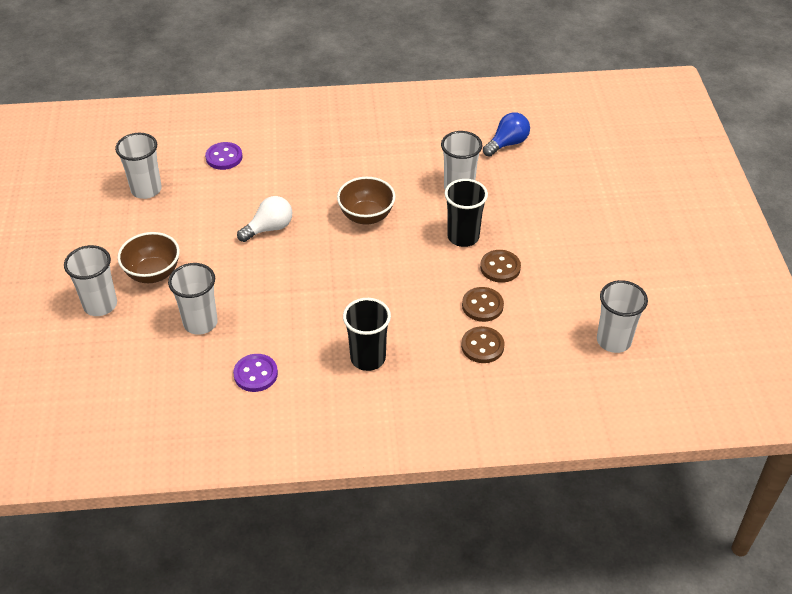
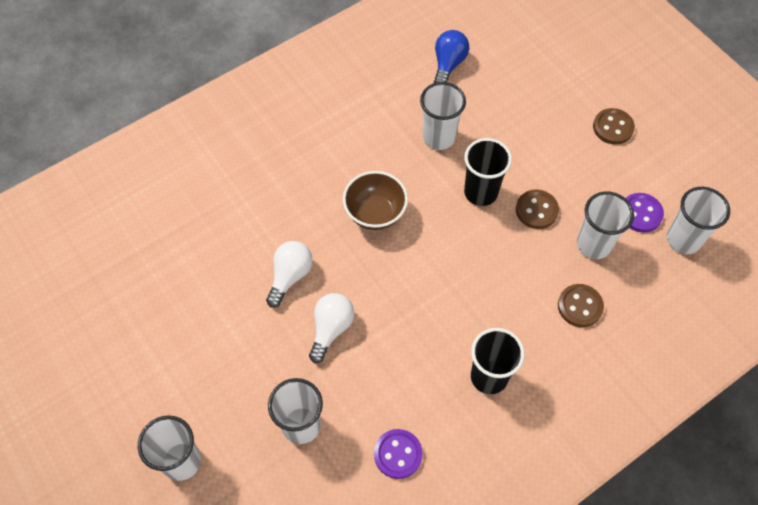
camera: 30 degrees left, 15 degrees up
(146, 190) = (126, 293): white cup -> white cup (593, 244)
(153, 273) = (210, 393): brown bowl -> none
(224, 157) = (181, 212): purple button -> purple button (640, 213)
(272, 274) = (331, 329): none -> white light bulb
(482, 306) = (550, 261): brown button -> brown button (613, 127)

